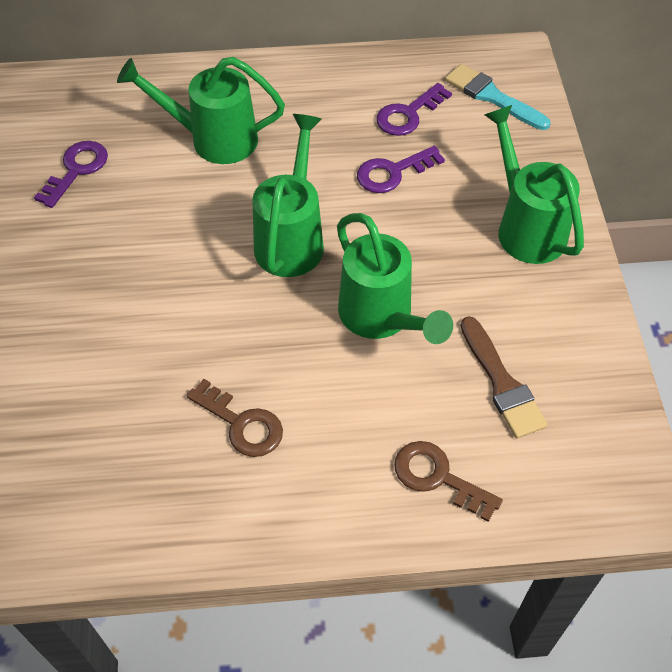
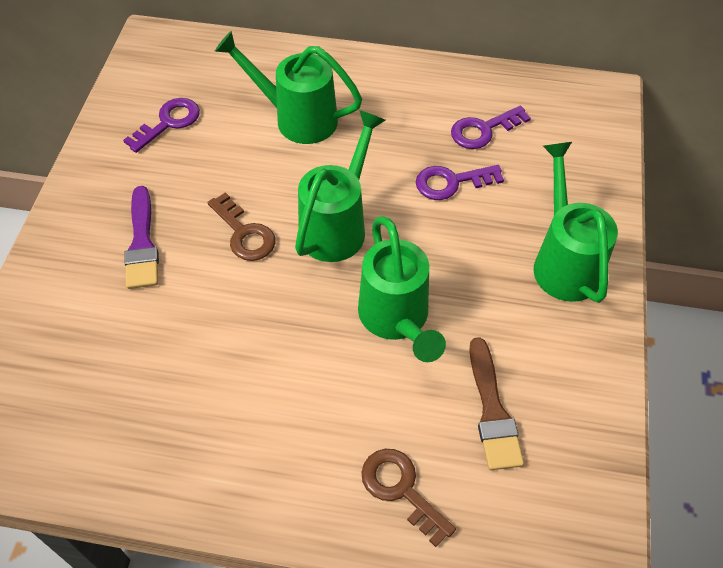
camera: 15 degrees right, 0 degrees up
(92, 300) = (142, 243): none -> purple brush
(241, 424) = (235, 391): brown key -> brown key (244, 233)
(492, 97) = (569, 129): turquoise brush -> none

